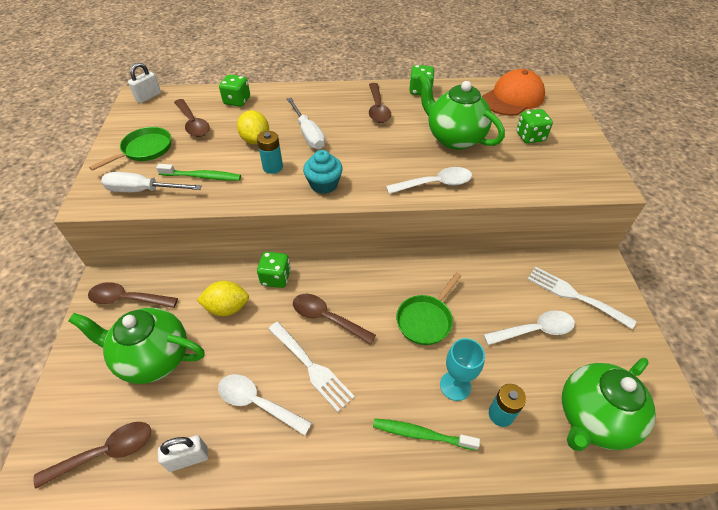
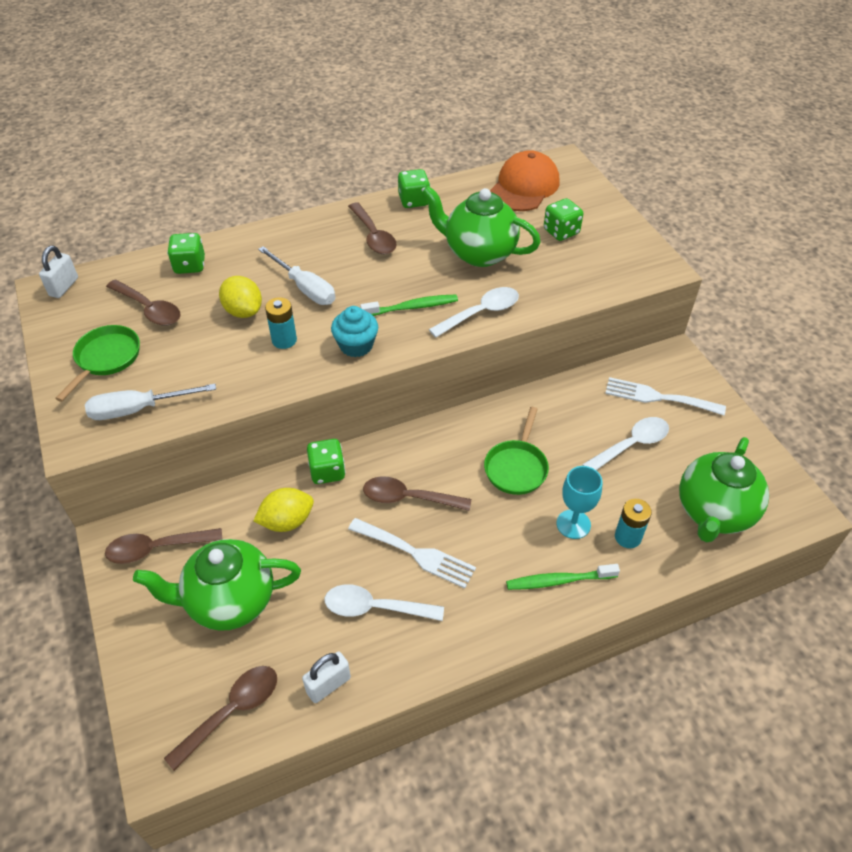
camera: 20 degrees left, 0 degrees up
(202, 176) = (203, 373): green toothbrush -> green toothbrush (412, 307)

